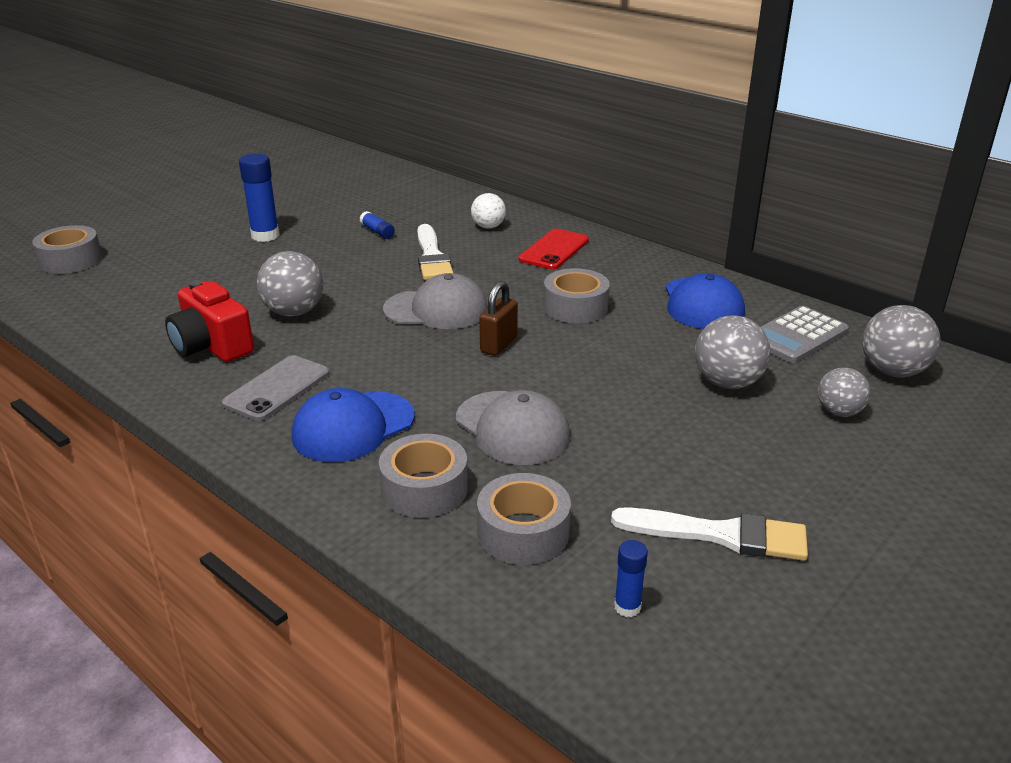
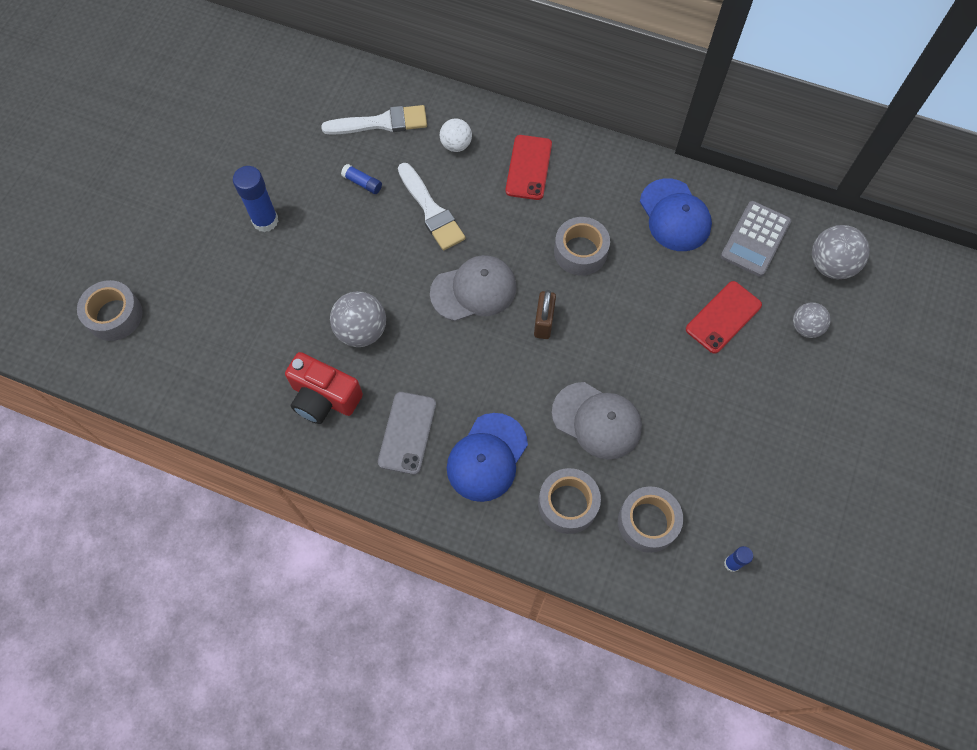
camera: 20 degrees left, 35 degrees up
(720, 535) = (765, 481): white brush -> white brush (381, 123)
(727, 383) = (723, 317): grey ball -> red phone

